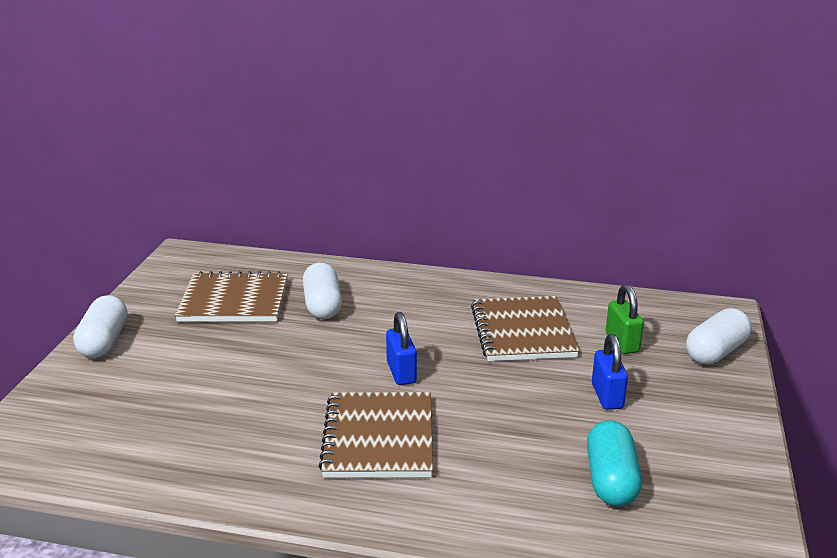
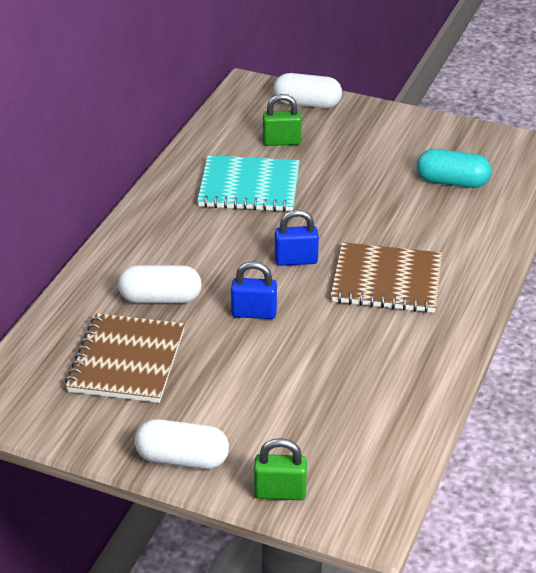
camera: 80 degrees left, 10 degrees up
(48, 396) = (280, 492): none -> green padlock
(523, 331) = (249, 187): brown notebook -> turquoise notebook
(607, 396) = (354, 164): blue padlock -> blue padlock (254, 313)
(716, 352) = (307, 104): white capsule -> white capsule turned 45 degrees counterclockwise

